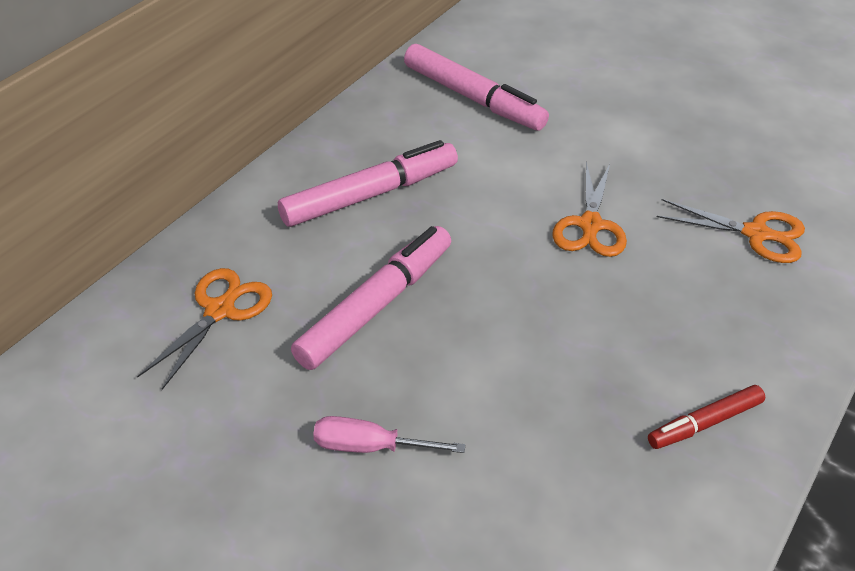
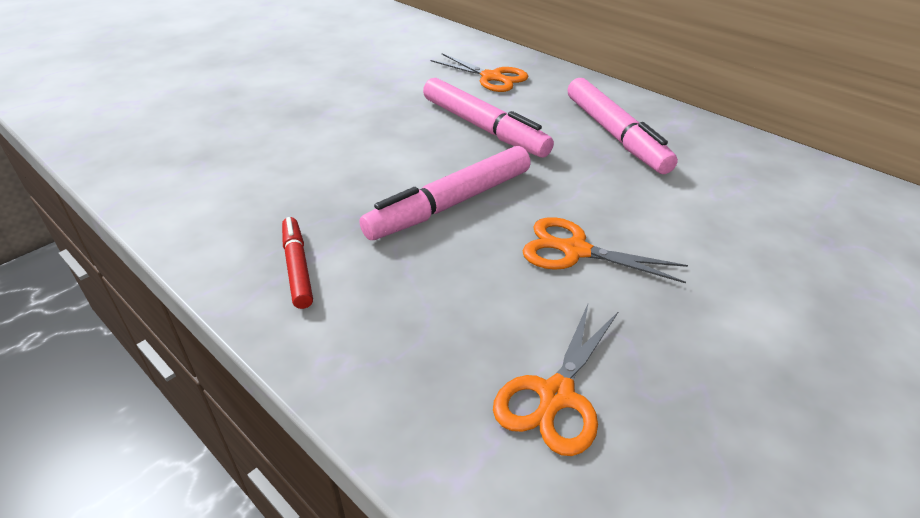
camera: 100 degrees right, 5 degrees down
(370, 447) = (358, 117): pink screwdriver -> none
(473, 98) = (792, 205): pink marker -> pink marker (450, 204)

